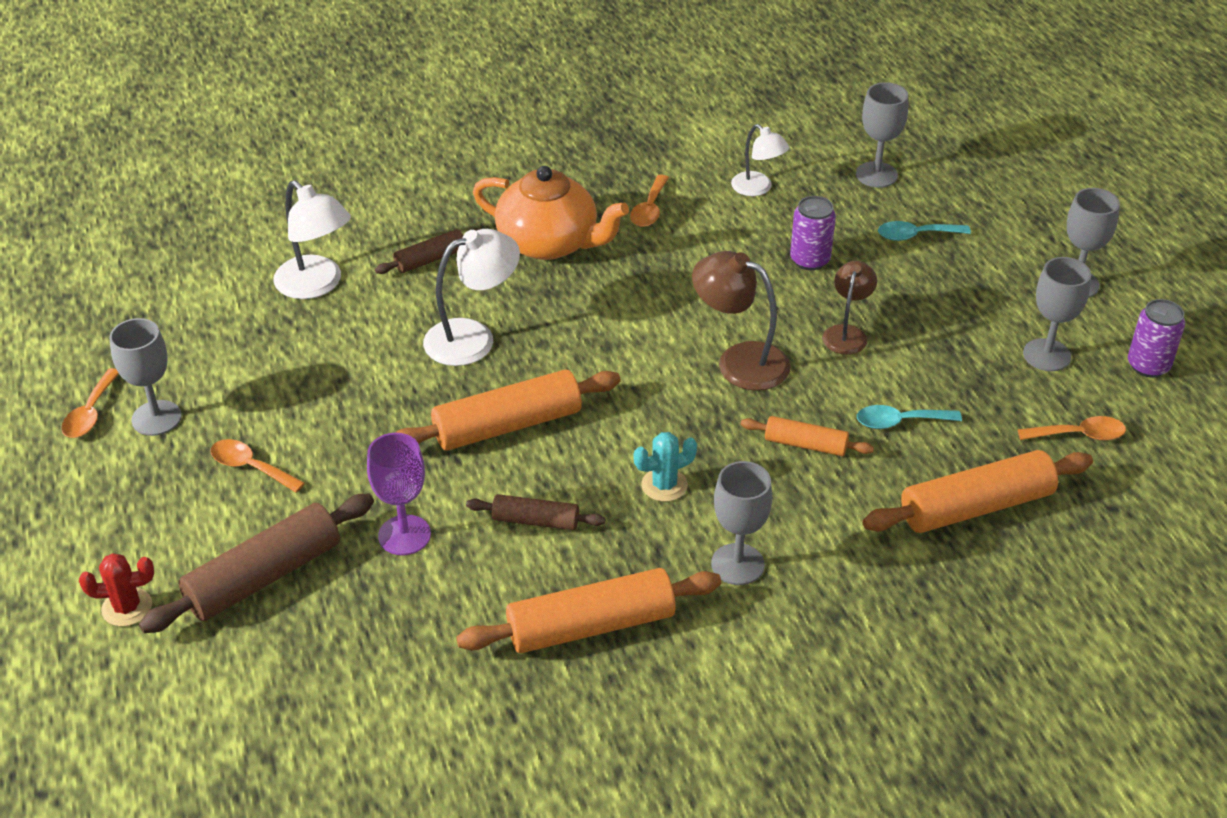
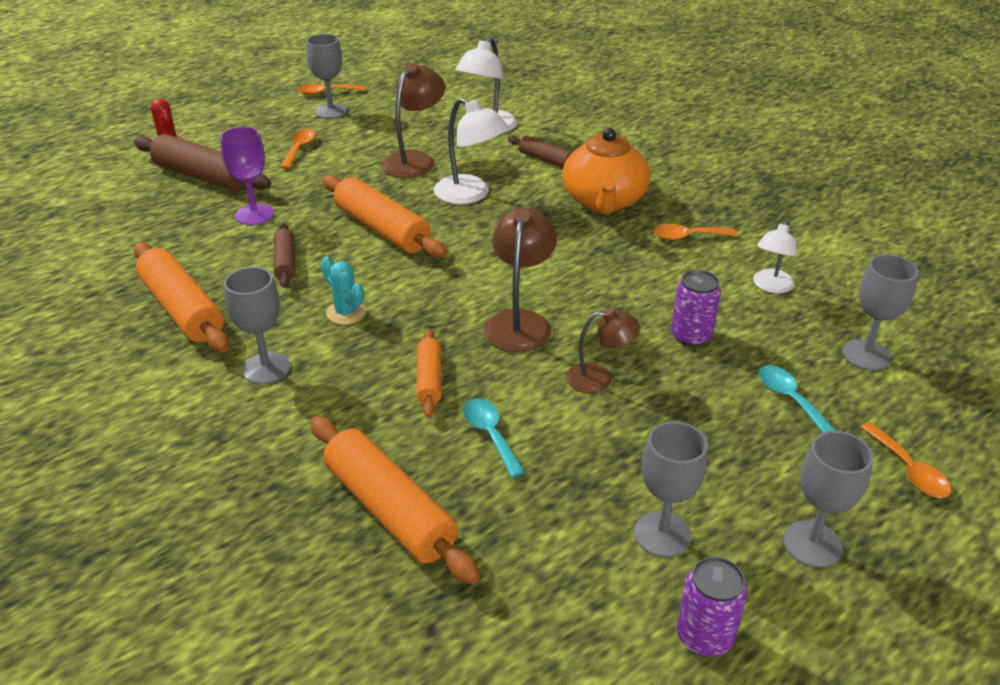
camera: 70 degrees right, 5 degrees down
(357, 365) = (415, 160): none -> brown lamp
(1079, 435) = (540, 582): orange spoon -> orange spoon (909, 470)

